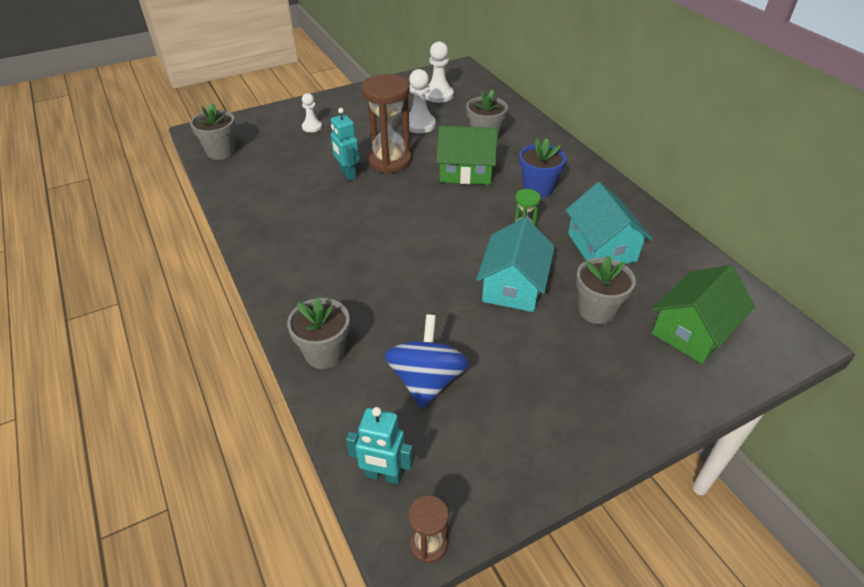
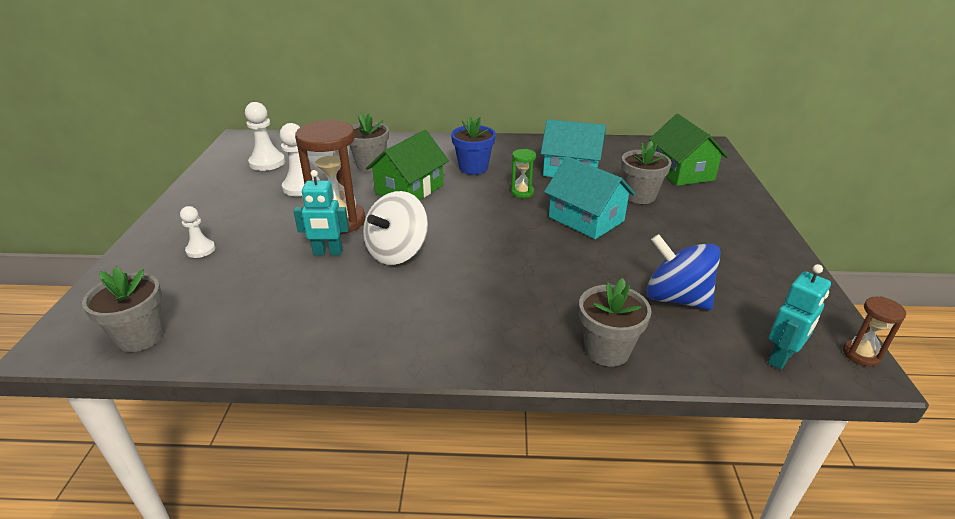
camera: 60 degrees left, 10 degrees down
(372, 203) = (397, 252): none -> white spinning top

